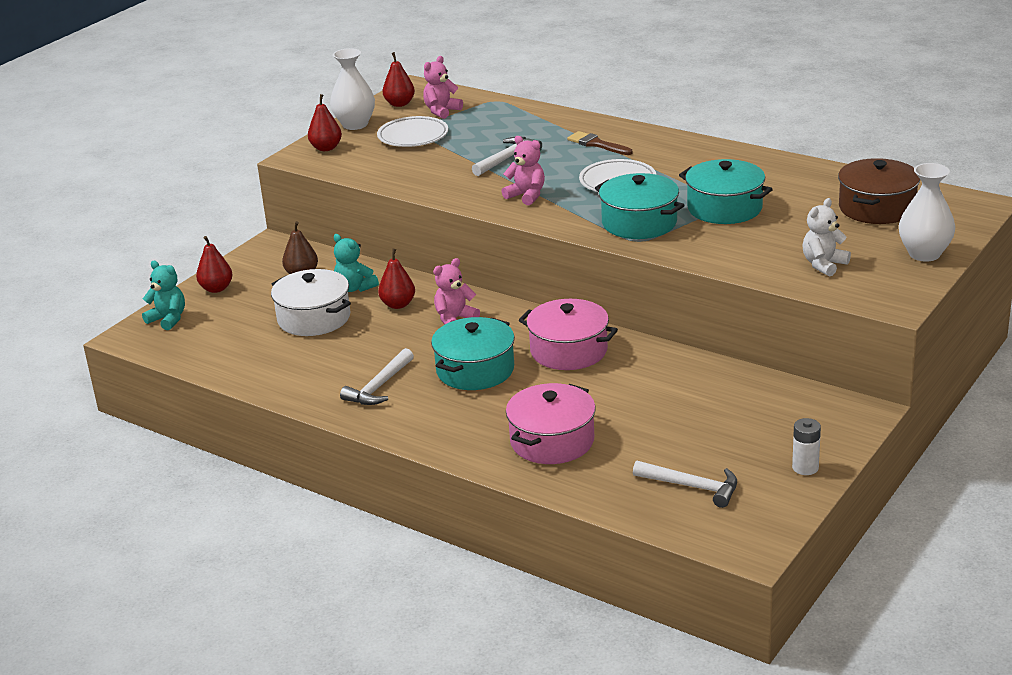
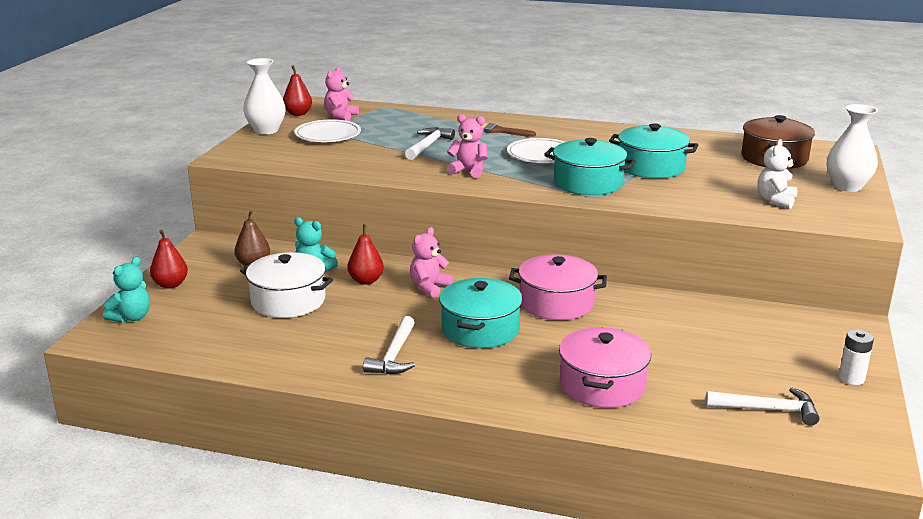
camera: 20 degrees left, 5 degrees down
(168, 319) = (131, 317): turquoise teddy bear -> turquoise teddy bear turned 105 degrees clockwise
(326, 148) = (250, 149): red pear -> none

